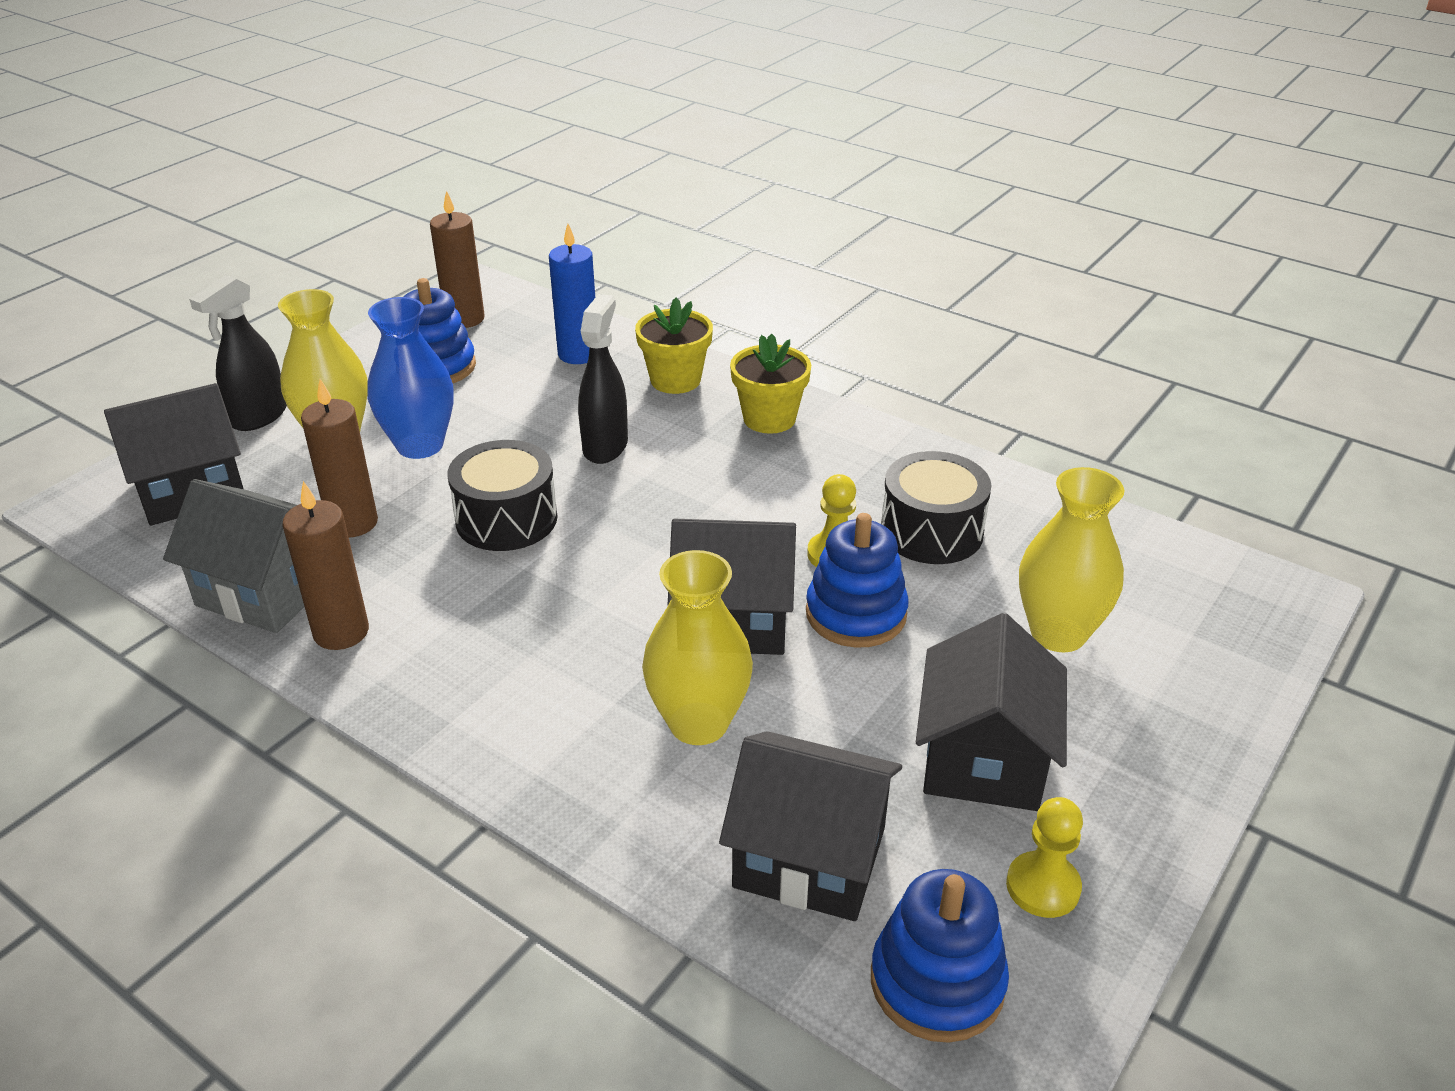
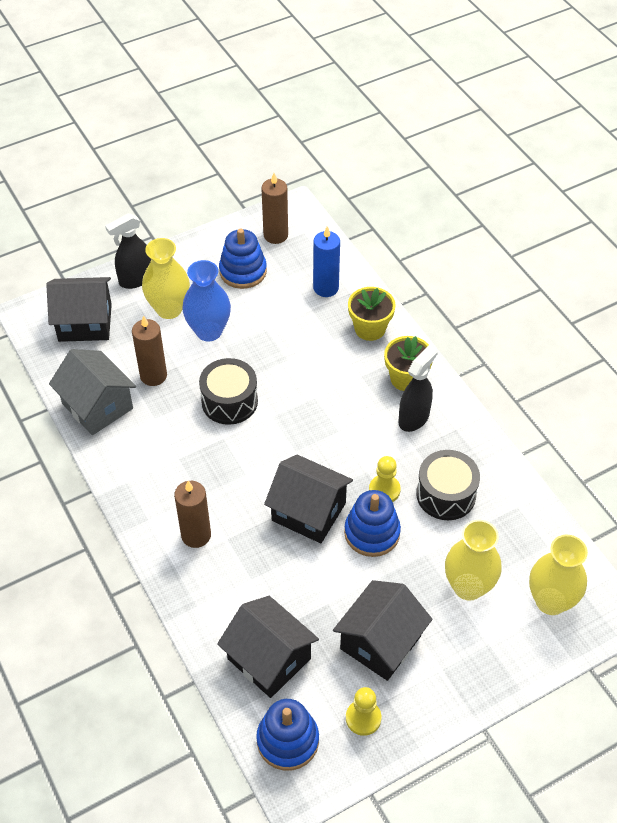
camera: 25 degrees right, 15 degrees up
(341, 632) = (121, 446): brown candle -> brown candle (196, 535)
(605, 446) = (305, 367): black spray bottle -> black spray bottle (414, 418)
(698, 723) = (259, 567): yellow vase -> yellow vase (550, 601)

